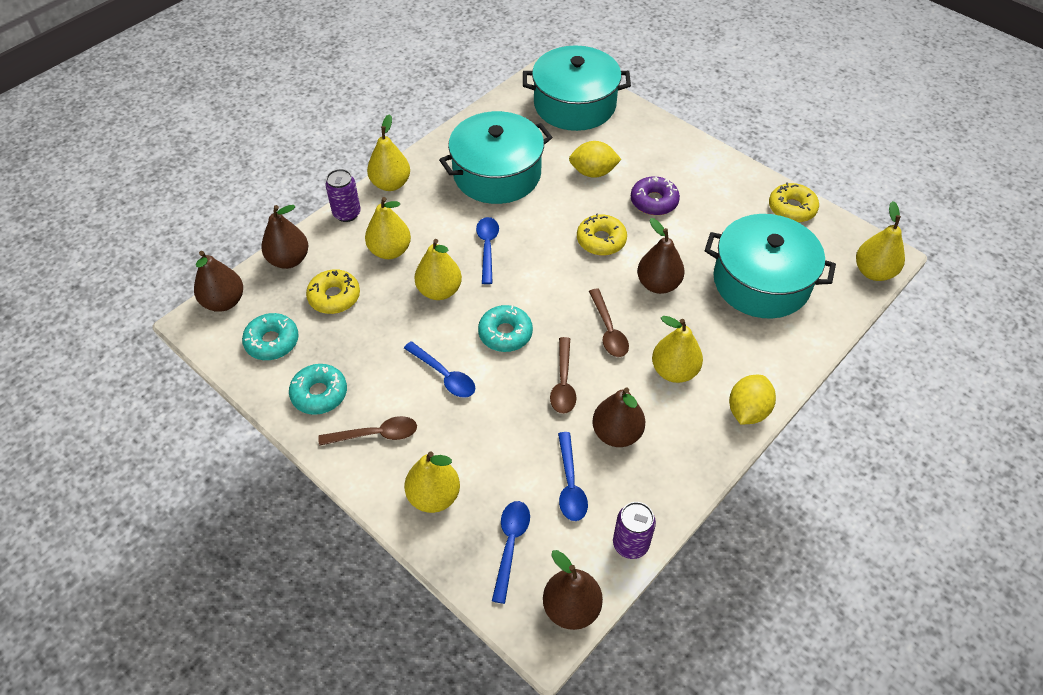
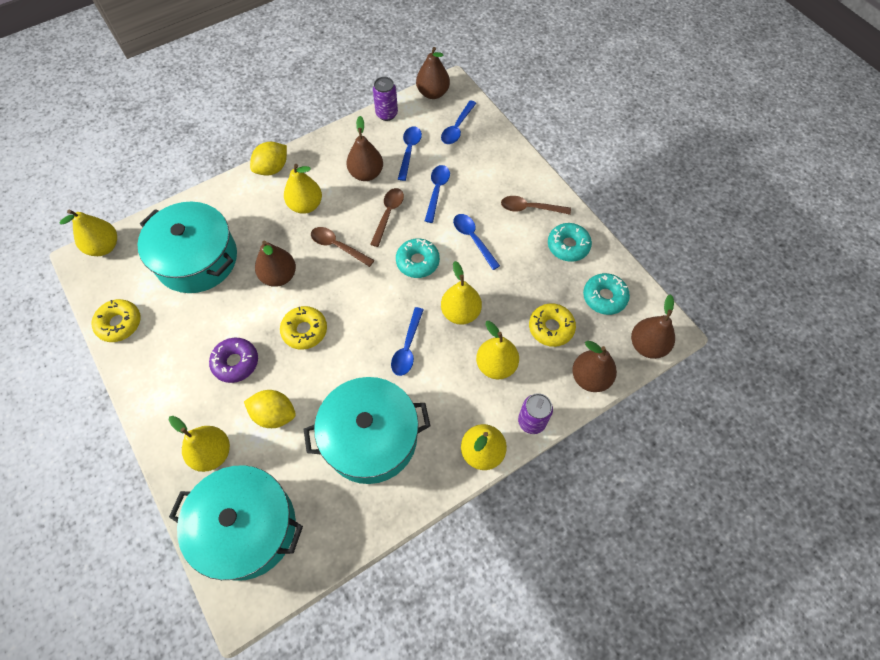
camera: 165 degrees left, 10 degrees up
(434, 496) = (497, 162): yellow pear -> yellow pear (212, 453)
(510, 430) = (437, 191): none -> blue spoon
(608, 330) = (337, 246): brown spoon -> brown spoon turned 60 degrees counterclockwise

